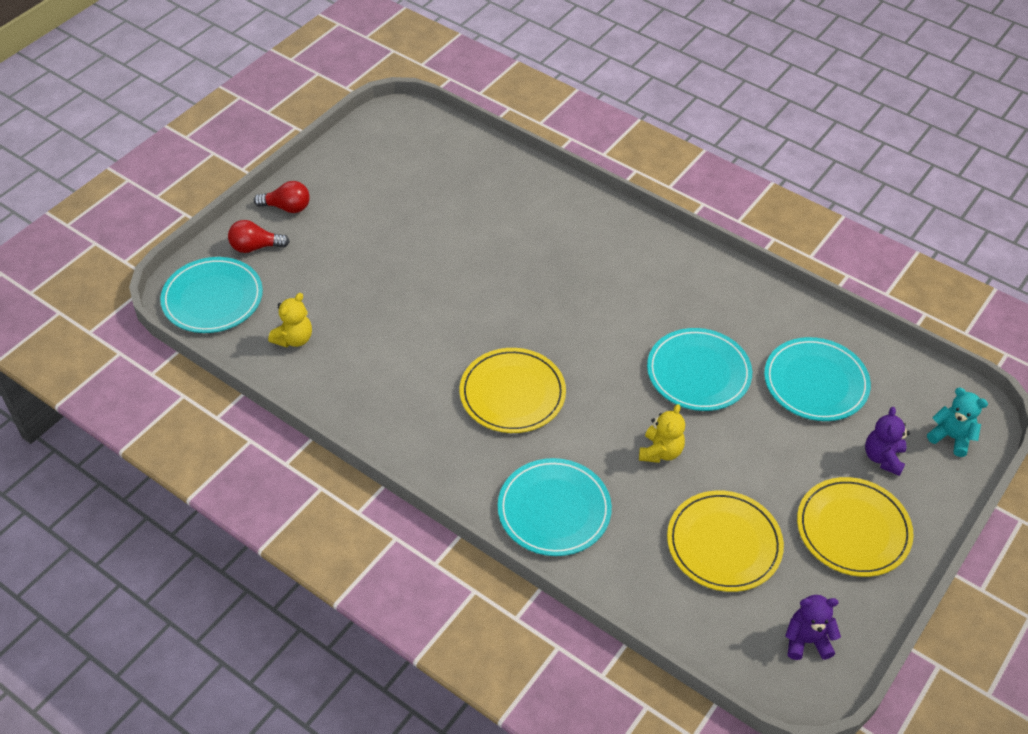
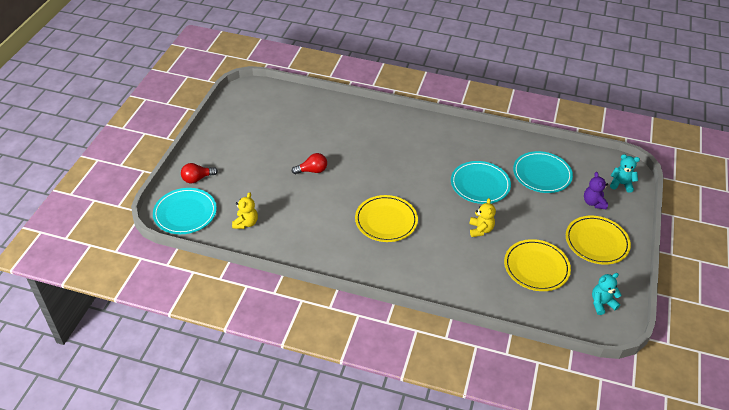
camera: 20 degrees left, 5 degrees down
(287, 207) = (206, 153): red light bulb -> red light bulb (312, 171)
(554, 510) = (439, 275): turquoise plate -> none
(806, 641) = (602, 303): purple teddy bear -> turquoise teddy bear

